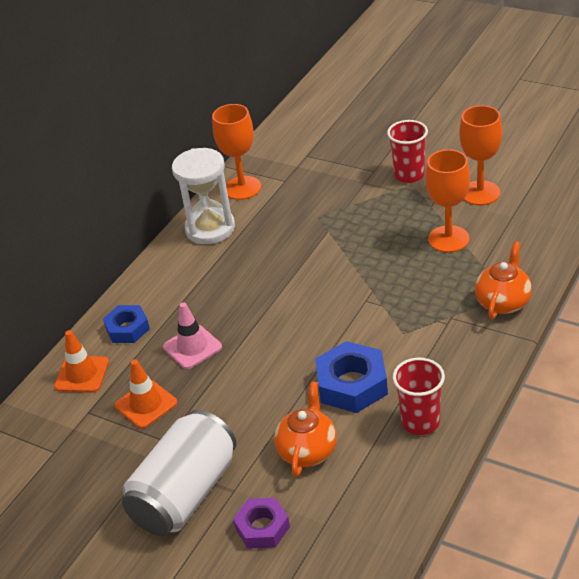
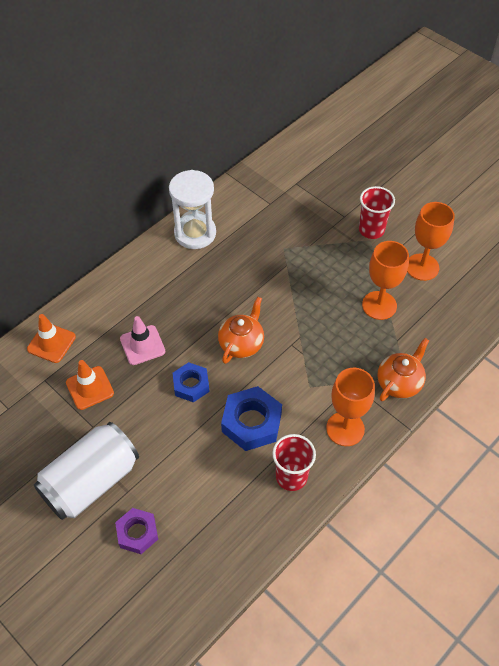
camera: 10 degrees right, 15 degrees up
(127, 329) = (99, 310): blue nut -> blue nut (191, 385)
(242, 188) = (234, 200): orange goblet -> orange goblet (345, 429)
(307, 450) = (196, 473): orange teapot -> orange teapot (242, 344)

